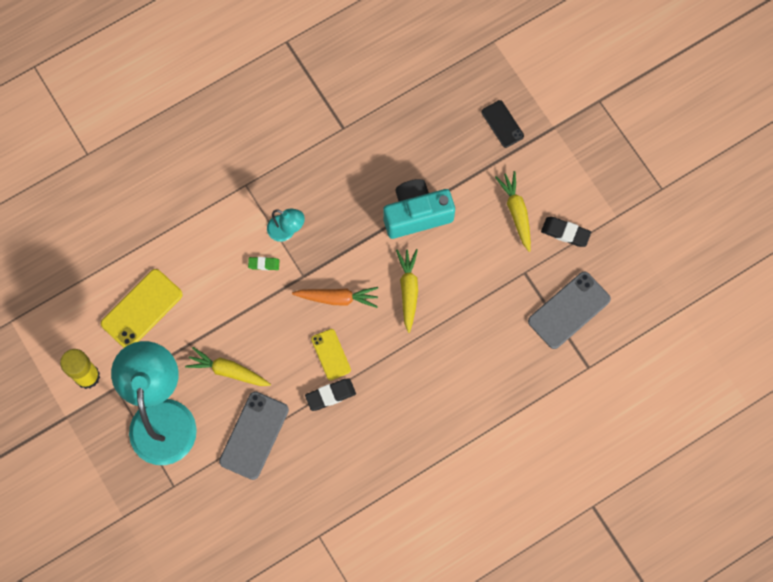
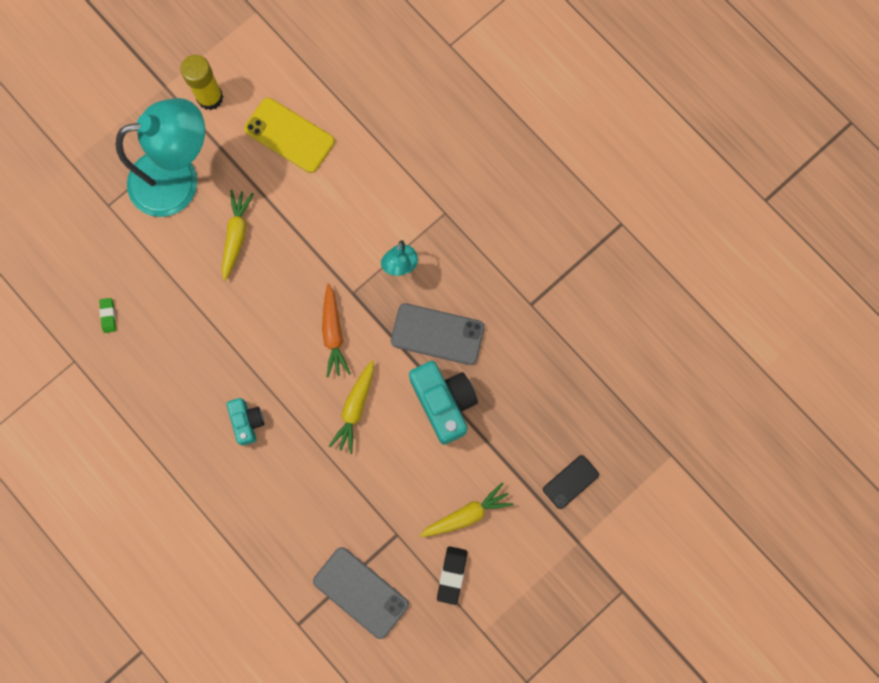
camera: 80 degrees right, 5 degrees up
(254, 435) = (171, 275): grey phone -> grey phone (437, 334)
(264, 264) = (359, 249): green eraser -> green eraser (108, 316)
(330, 395) = (225, 346): black eraser -> none
(331, 354) = (270, 338): yellow phone -> none
(404, 385) = (247, 422): none -> turquoise camera
(408, 290) = (355, 408): yellow carrot -> yellow carrot turned 120 degrees clockwise

